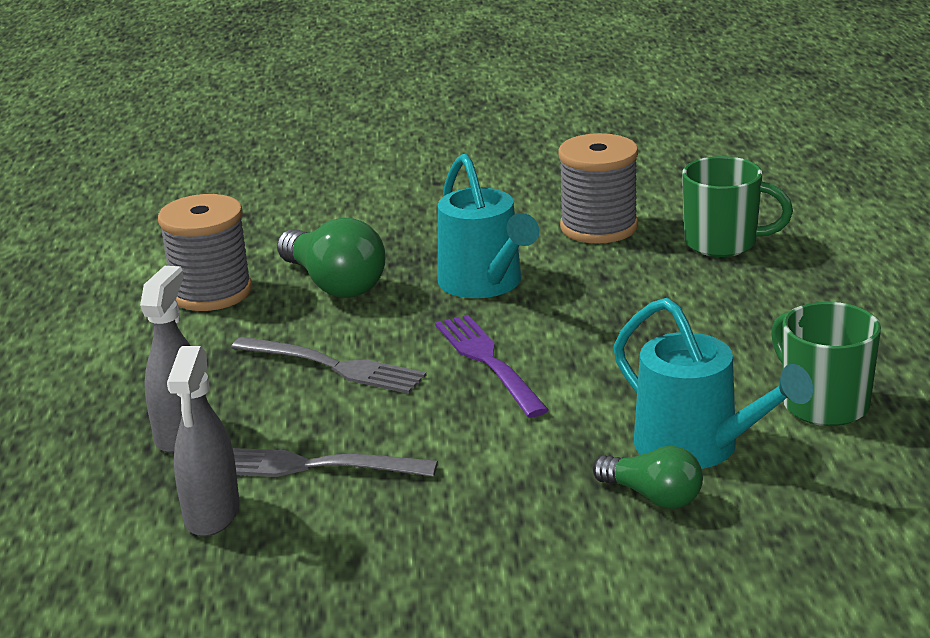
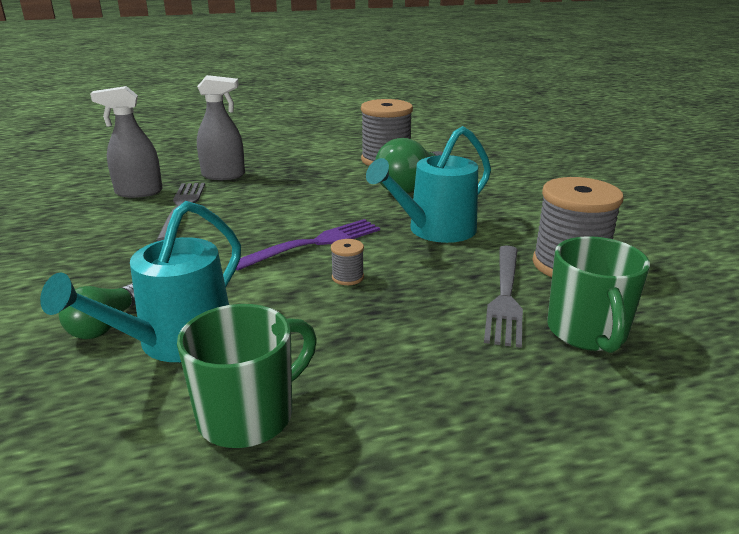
camera: 75 degrees right, 0 degrees up
(333, 366) = (301, 199): grey fork -> grey fork (505, 296)
(585, 345) = (347, 277): none -> grey spool

